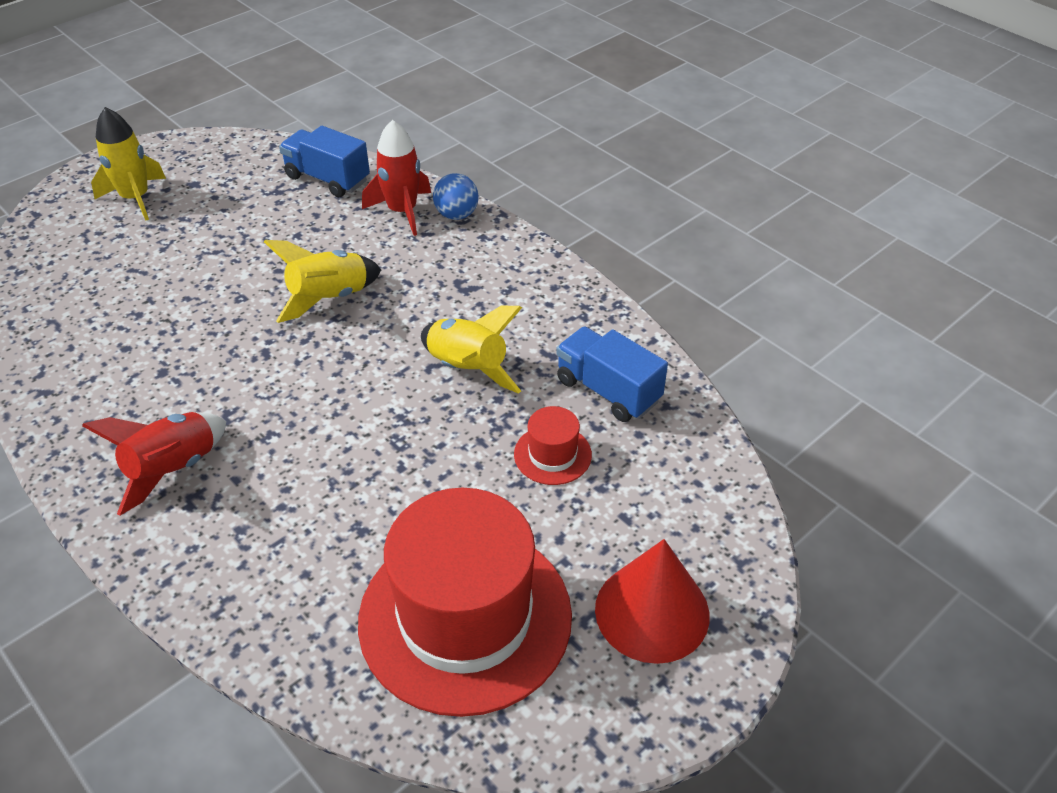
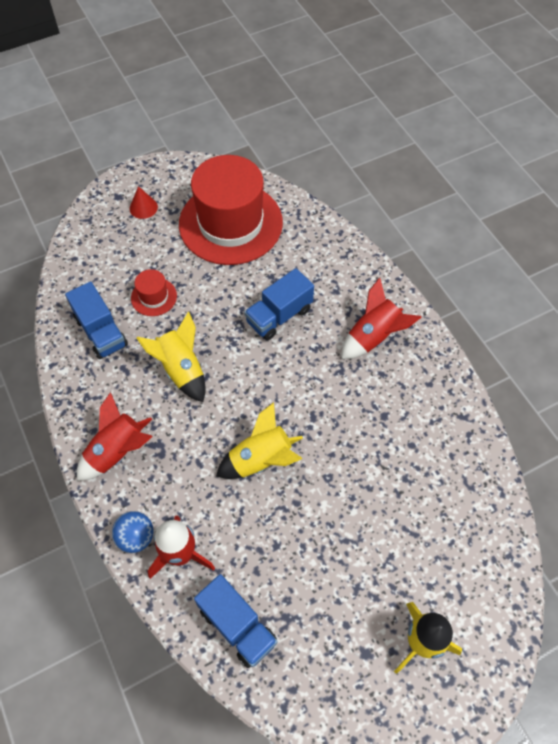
camera: 165 degrees left, 15 degrees up
(335, 469) = (279, 316): none -> blue truck
(513, 274) = (118, 452): none -> red rocket
(652, 611) = (143, 207): red cone -> red cone, size x0.51

